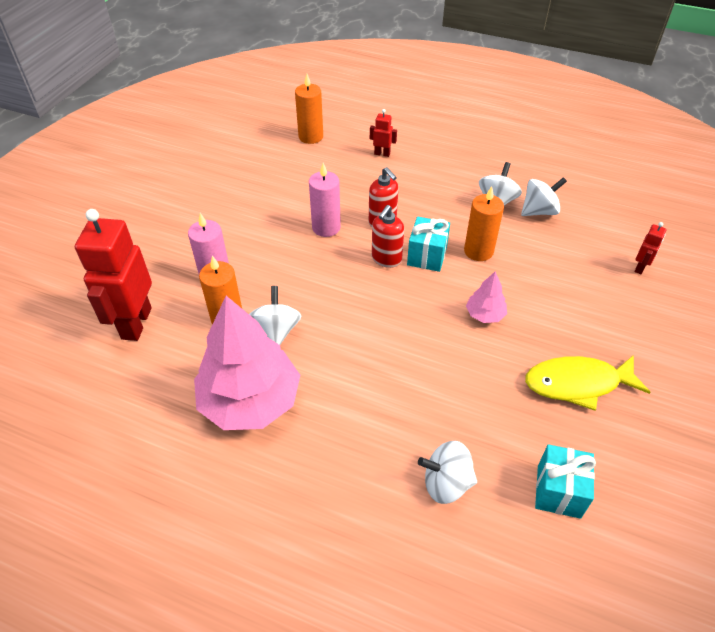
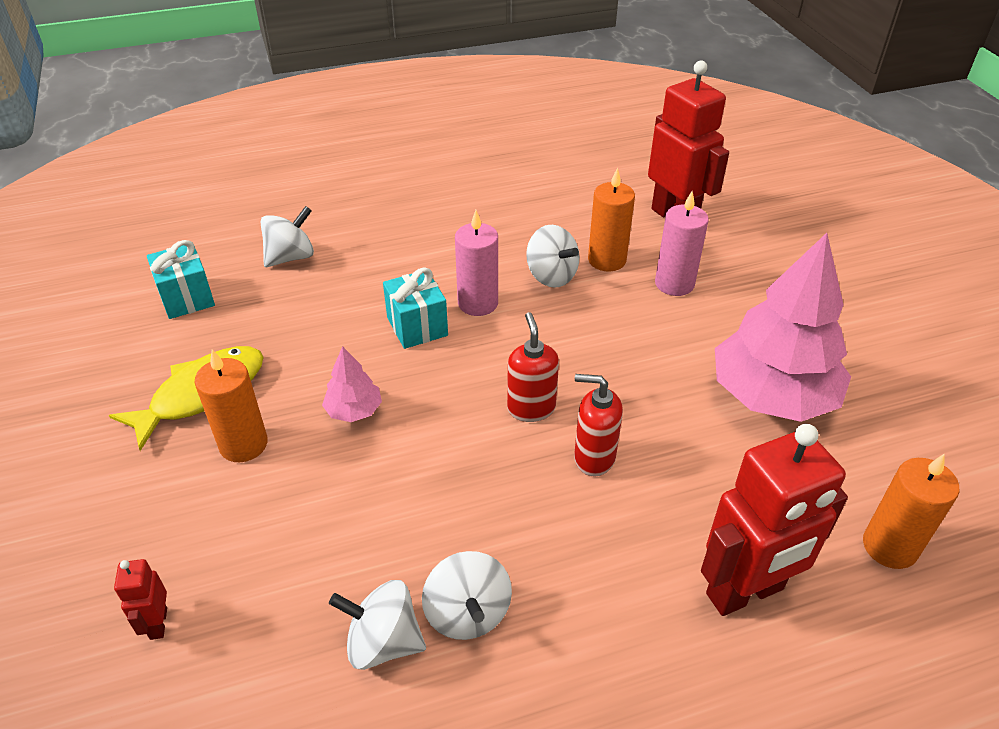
camera: 140 degrees right, 5 degrees down
(250, 400) = (504, 224): pink tree -> pink tree (772, 395)
(326, 227) = (649, 404): pink candle -> pink candle (478, 303)
(382, 154) = (745, 592): red robot -> red robot, size x2.28
(427, 256) = (487, 443): turquoise gift -> turquoise gift (417, 326)
(478, 251) = (425, 494): orange candle -> orange candle (243, 444)
(539, 211) = (383, 642): white spinning top -> white spinning top turned 75 degrees clockwise

